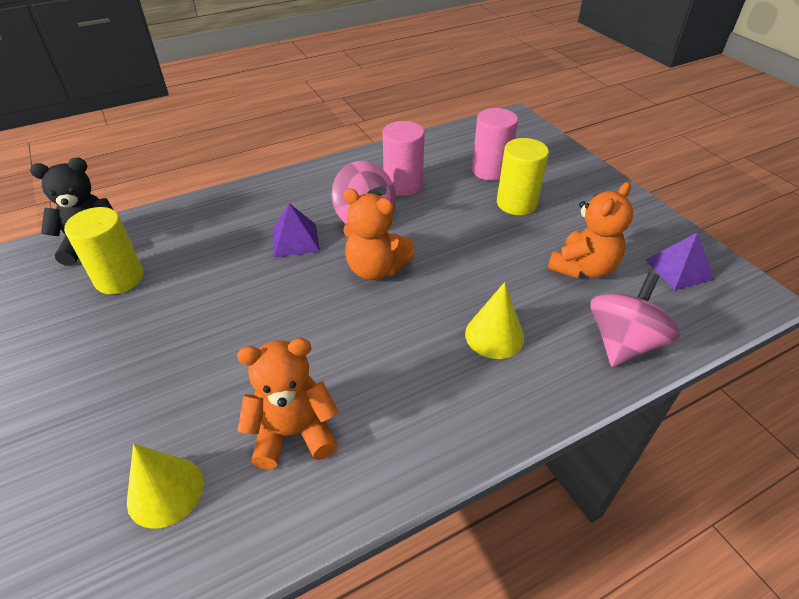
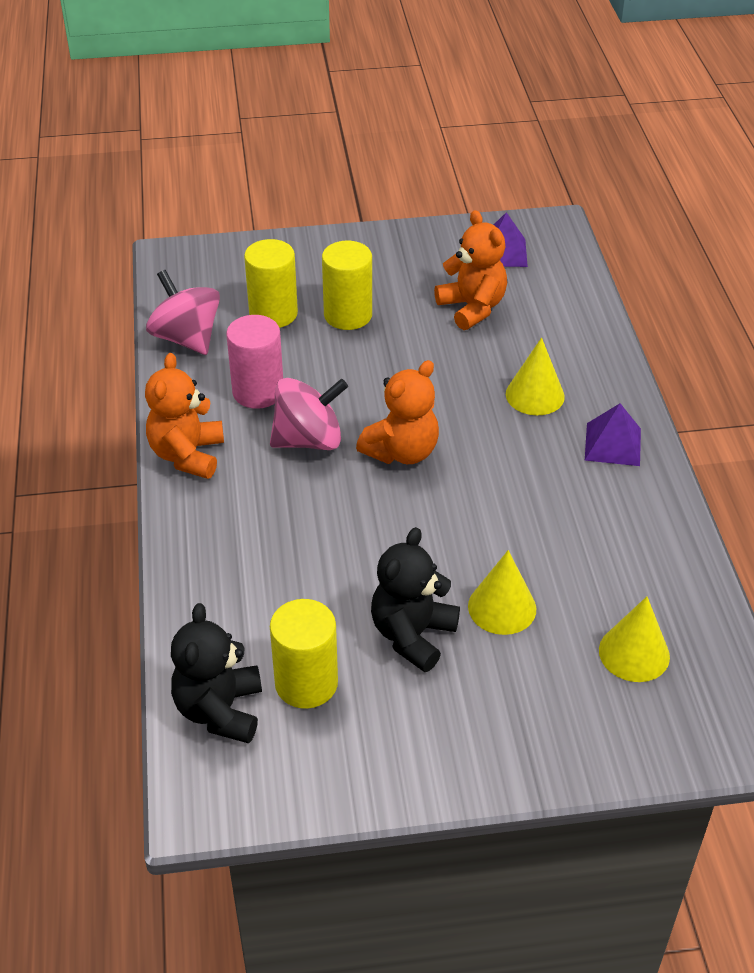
camera: 70 degrees left, 0 degrees up
(172, 323) = (412, 635): none -> black teddy bear
(211, 372) = (502, 607): none -> yellow cone
(293, 432) = (599, 555): orange teddy bear -> orange teddy bear (187, 455)
(295, 240) = (316, 508): purple pyramid -> purple pyramid (612, 444)
(490, 170) = (273, 314): pink cylinder -> yellow cylinder
(623, 342) = (575, 322): pink spinning top -> pink spinning top (186, 338)

